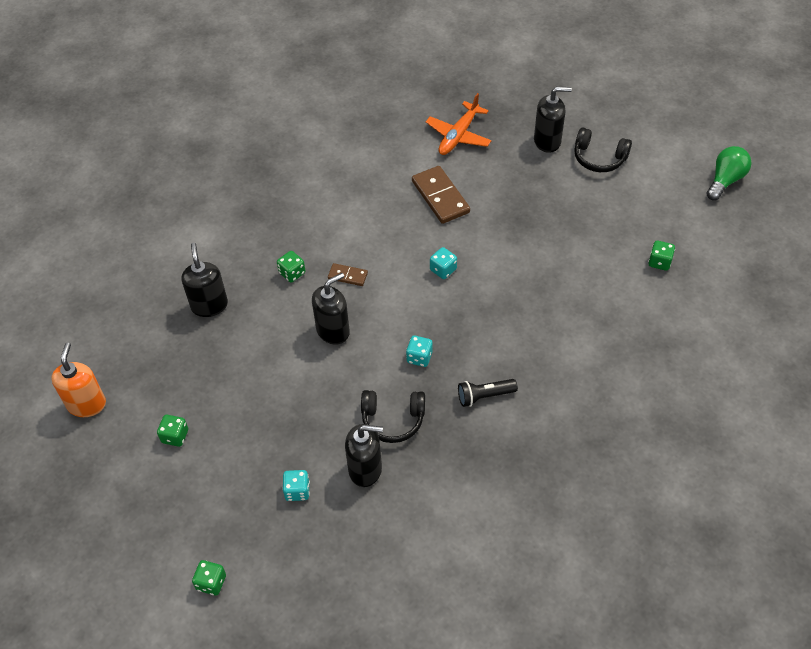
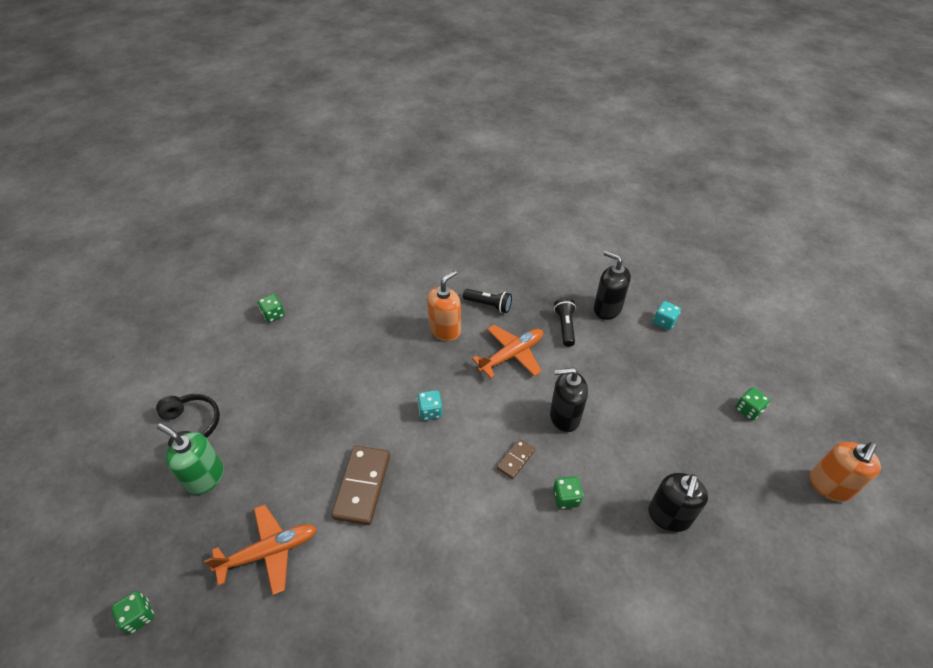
camera: 145 degrees left, 5 degrees down
(211, 582) = (751, 304): green dice -> green dice (139, 616)
(347, 276) = (515, 459): brown domino -> brown domino turned 75 degrees clockwise
(393, 419) = (565, 326): black headphones -> black flashlight
(419, 357) = (511, 355): turquoise dice -> orange plane
(499, 343) = (445, 330): none -> orange soap dispenser
(547, 141) = (205, 477): black soap dispenser -> green soap dispenser
(725, 180) = (142, 340): green light bulb -> none

